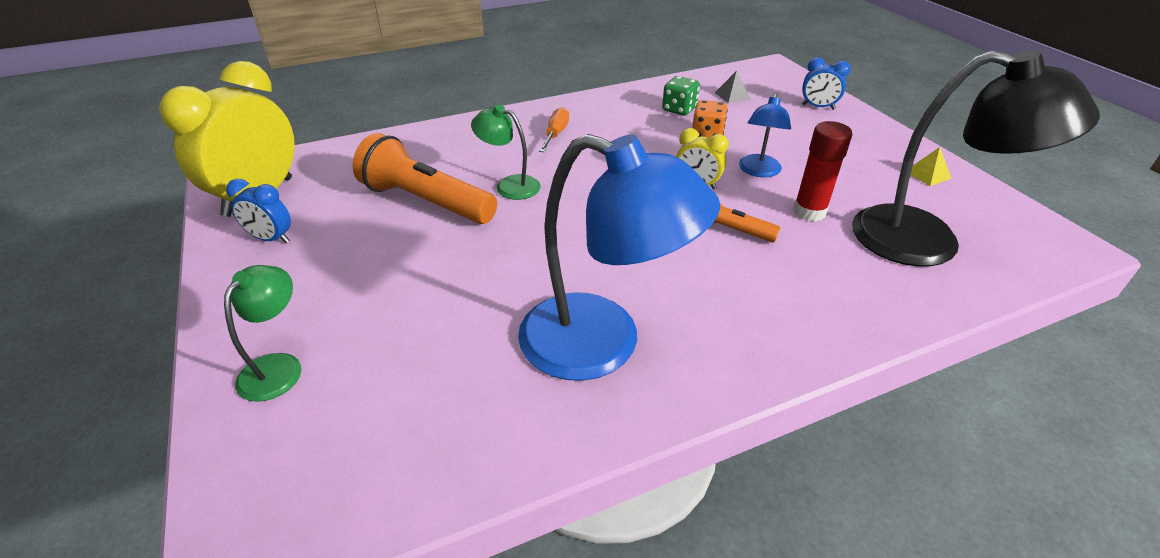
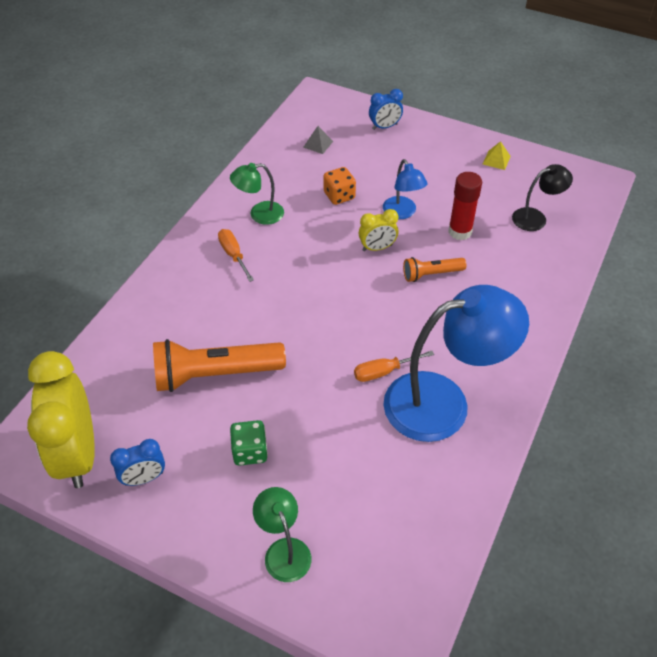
camera: 40 degrees left, 10 degrees up
(509, 185) = (257, 323): green lamp -> green lamp (259, 214)
(574, 281) = (384, 371): none -> orange screwdriver
(679, 109) = (295, 179): green dice -> green dice (250, 451)
(928, 241) = (536, 218): black lamp -> black lamp, size x0.49

